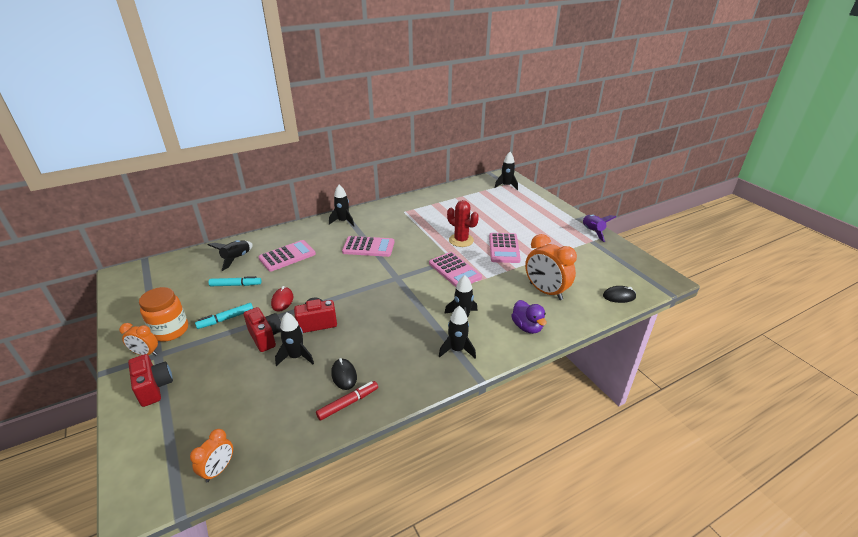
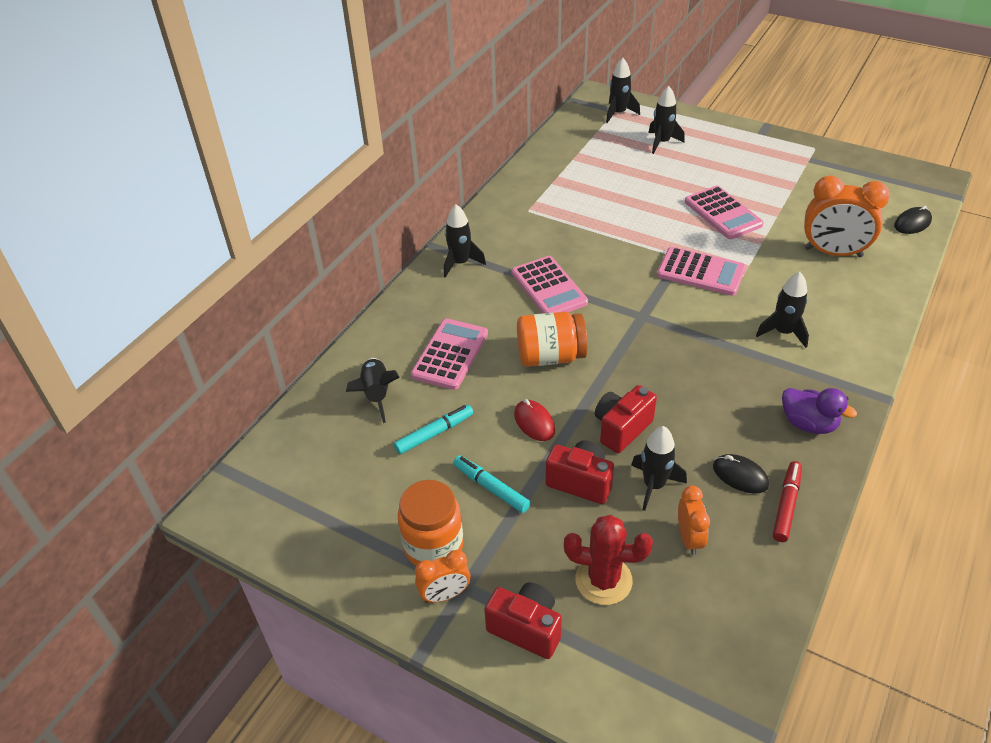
camera: 30 degrees left, 10 degrees up
(219, 469) = (744, 664): orange clock -> orange clock (689, 538)
(226, 319) = (491, 488): turquoise marker -> turquoise marker turned 105 degrees clockwise
(328, 276) = (550, 356): none -> orange jar
(368, 247) = (549, 288): pink calculator -> pink calculator turned 90 degrees clockwise
(457, 350) = (824, 376): black rocket -> black rocket (662, 142)
(461, 240) = (658, 224): red cactus -> red cactus (603, 580)
(527, 327) = (863, 309): purple duck -> purple duck (808, 424)
(592, 232) = (796, 145): purple rocket -> none

